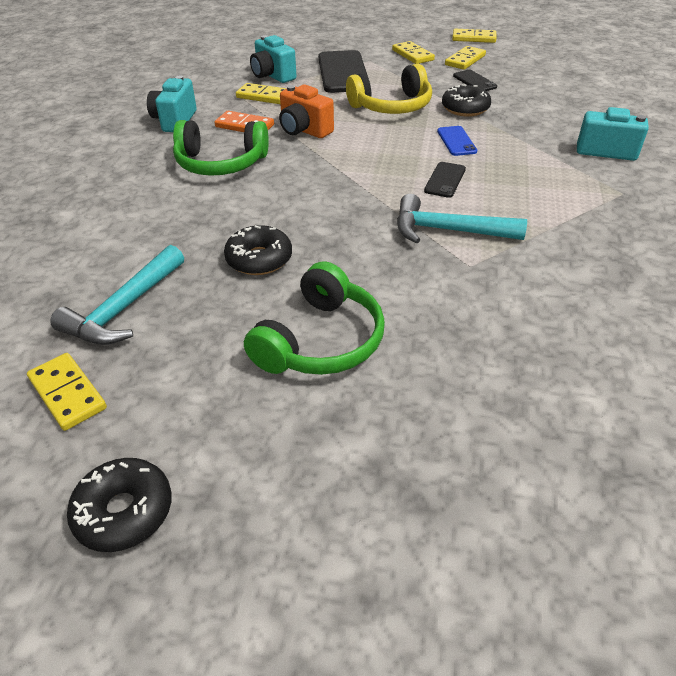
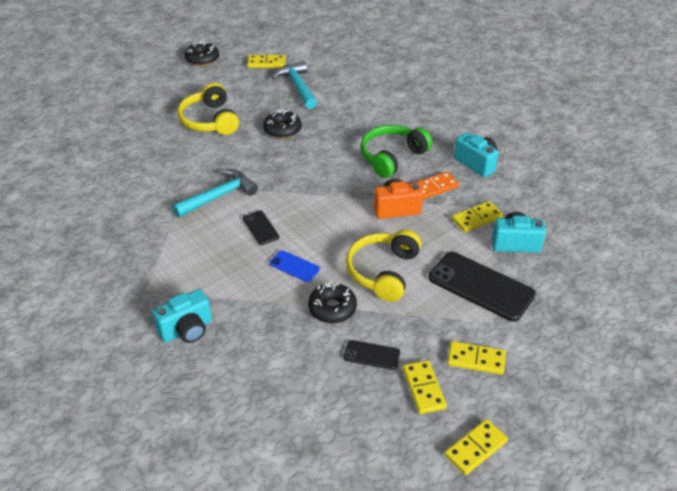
camera: 130 degrees right, 0 degrees up
(321, 341) = (210, 120): green headphones -> yellow headphones

